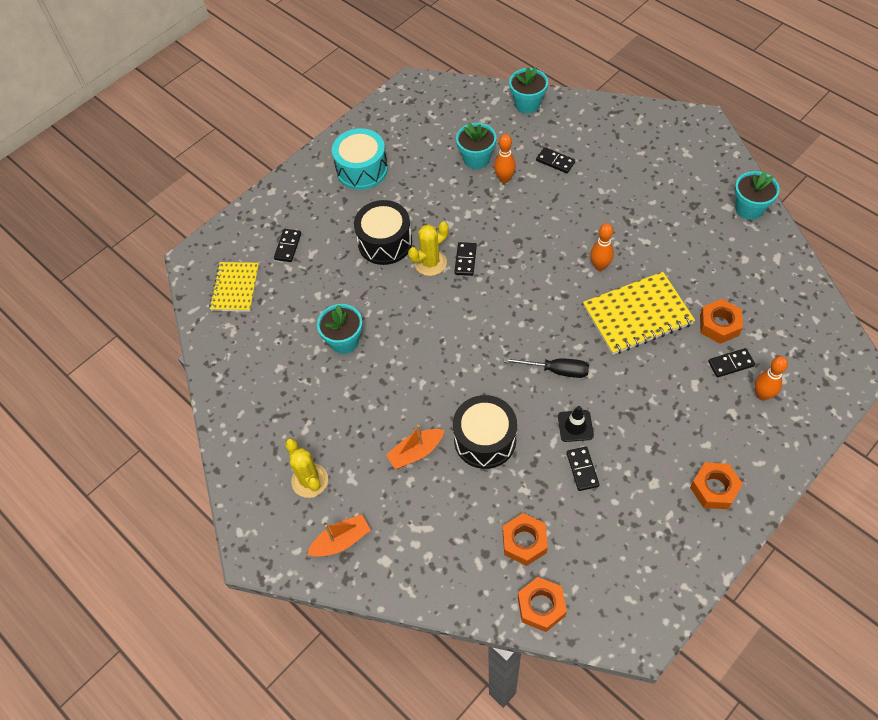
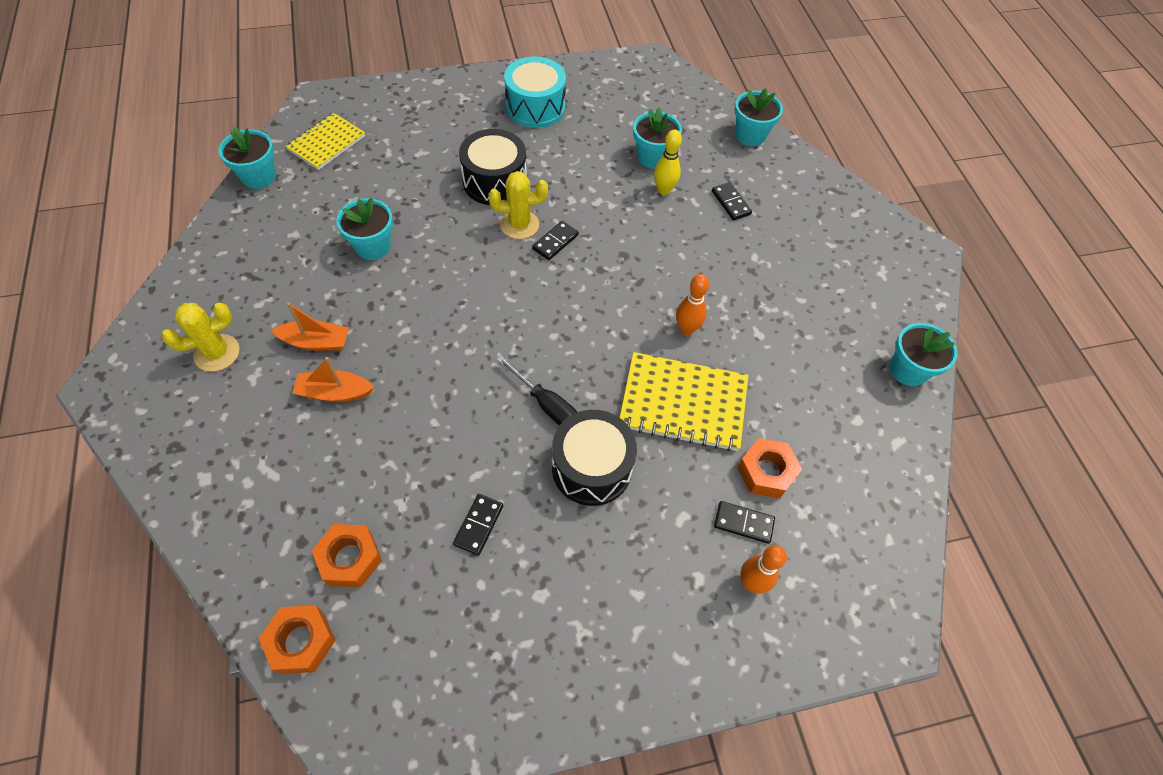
camera: 25 degrees right, 0 degrees up
(210, 343) = (258, 177): none -> turquoise flower pot
(288, 246) = (405, 135): black domino -> none
(310, 480) = (217, 353): yellow cactus -> yellow cactus turned 60 degrees clockwise
(341, 541) = (186, 430): orange boat -> orange boat (316, 342)
(485, 440) = (411, 426): black drum -> black drum (591, 467)
(504, 179) = (664, 190): orange bowling pin -> yellow bowling pin
(575, 426) = (513, 474): black traffic cone -> none
(714, 489) = (602, 651): orange nut -> none

